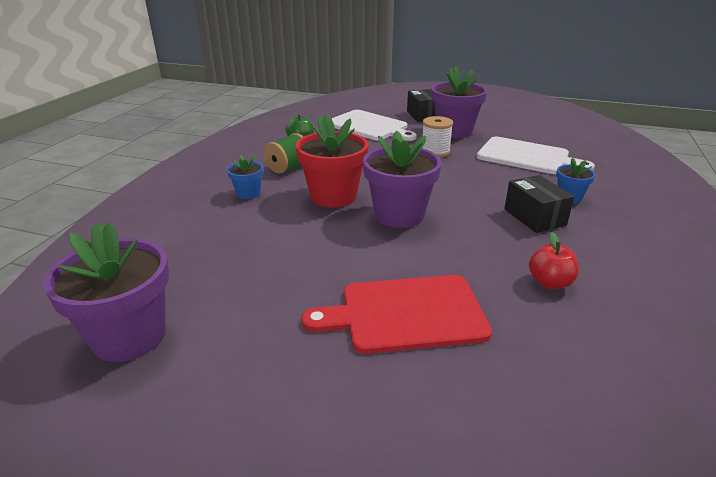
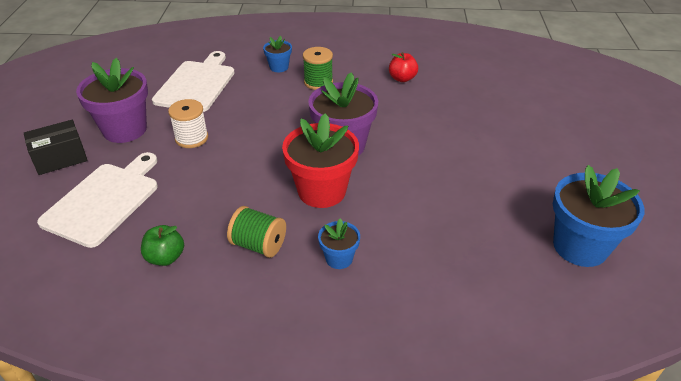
camera: 105 degrees left, 10 degrees up
(129, 336) = (580, 246): purple flower pot -> blue flower pot
(405, 314) = (468, 128): red cutting board -> none
(534, 217) = (318, 82): black box -> green spool

